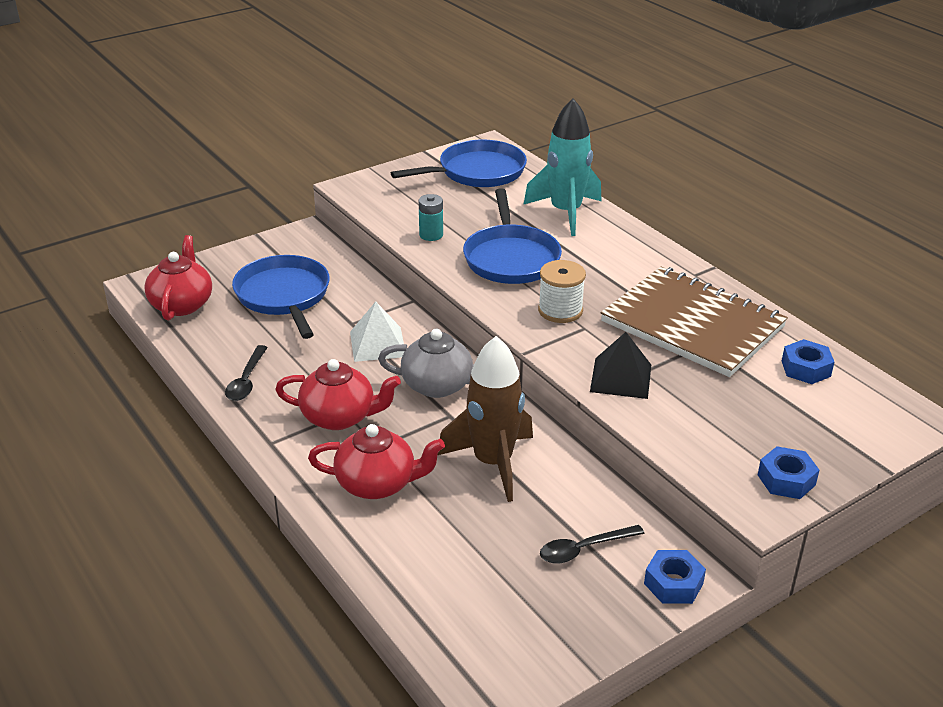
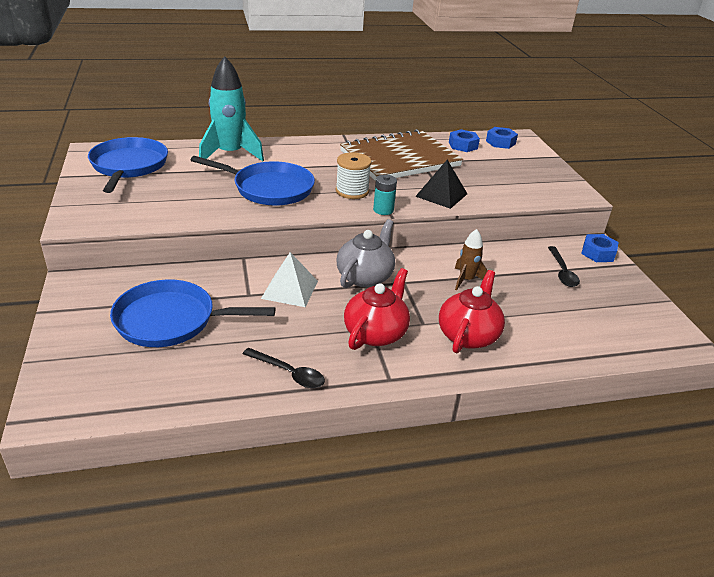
camera: 70 degrees left, 0 degrees up
(182, 304) = (119, 390): red teapot -> none
(431, 235) = (201, 208): turquoise battery -> turquoise battery (383, 210)
(493, 463) = (466, 280): brown rocket -> brown rocket, size x0.52
(786, 480) = (557, 181): blue nut -> blue nut (500, 142)

